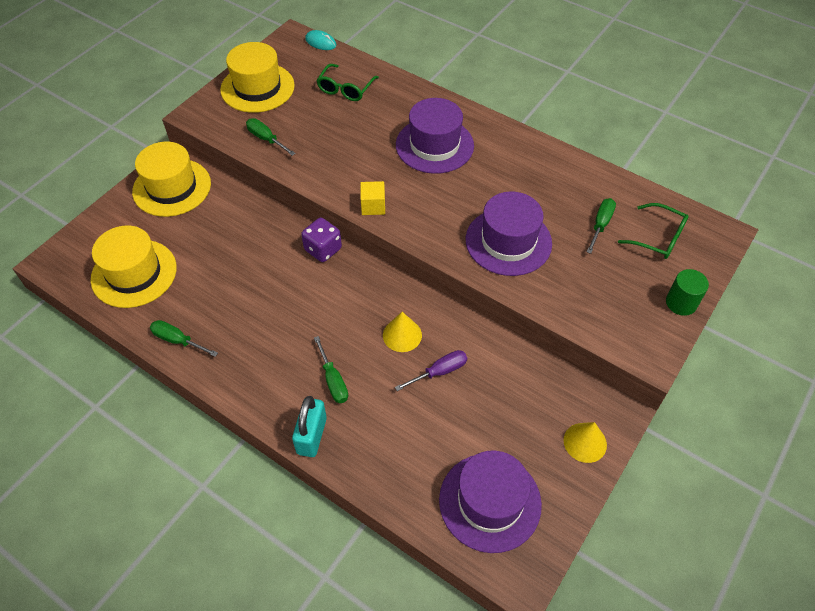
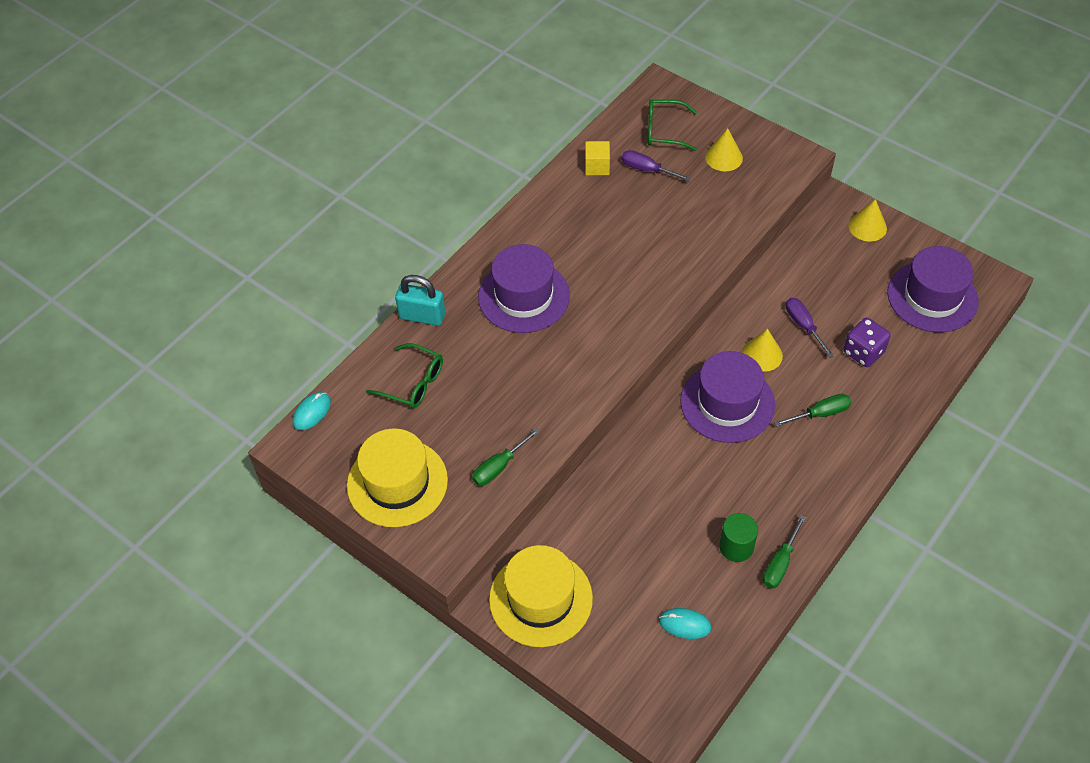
camera: 85 degrees left, 0 degrees up
(134, 273) = (685, 624): yellow hat -> turquoise mouse
(311, 436) = (884, 430): turquoise padlock -> turquoise padlock (422, 316)
(323, 249) = (648, 426): purple dice -> purple dice (863, 352)
(373, 206) = (617, 355): yellow cube -> yellow cube (597, 166)
(508, 241) = (669, 242): purple hat -> purple hat (727, 403)
(600, 225) = (647, 170): green screwdriver -> purple screwdriver
(633, 286) = (723, 157): none -> yellow cone
(658, 238) = (664, 131): green glasses -> green glasses turned 120 degrees counterclockwise
(681, 303) = (741, 128): green cylinder -> green cylinder (736, 547)

